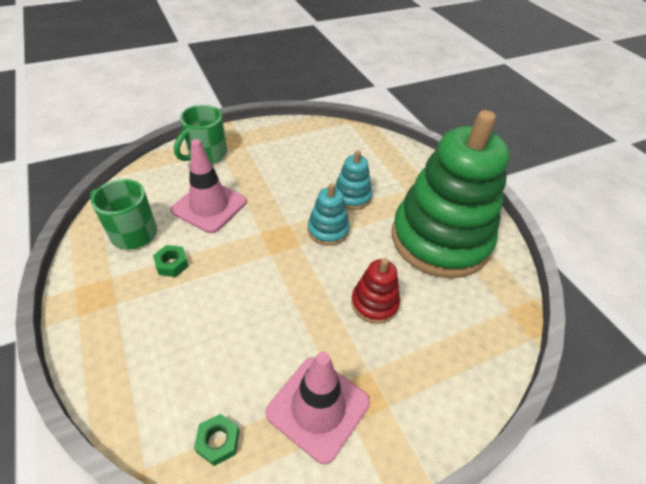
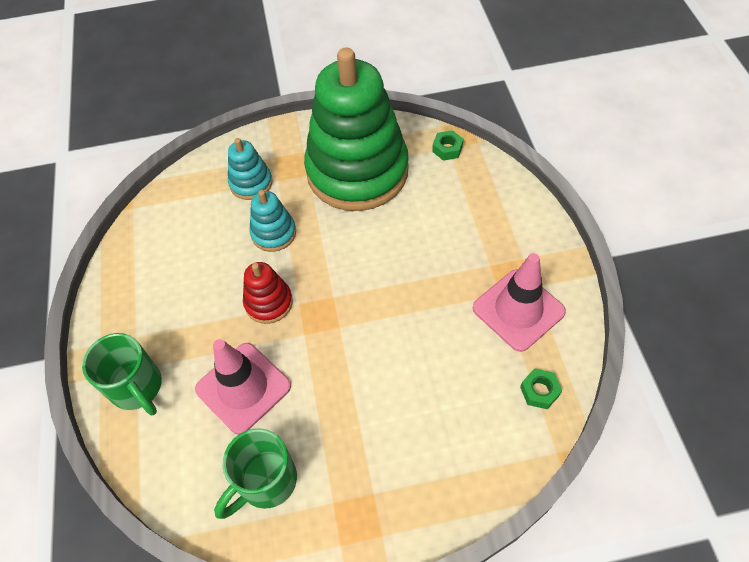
camera: 70 degrees left, 10 degrees up
(172, 264) = (329, 432): green nut -> green nut (447, 149)
(328, 230) = (319, 266): turquoise stacking toy -> turquoise stacking toy (251, 183)
(374, 303) = (422, 245): red stacking toy -> red stacking toy (268, 302)

